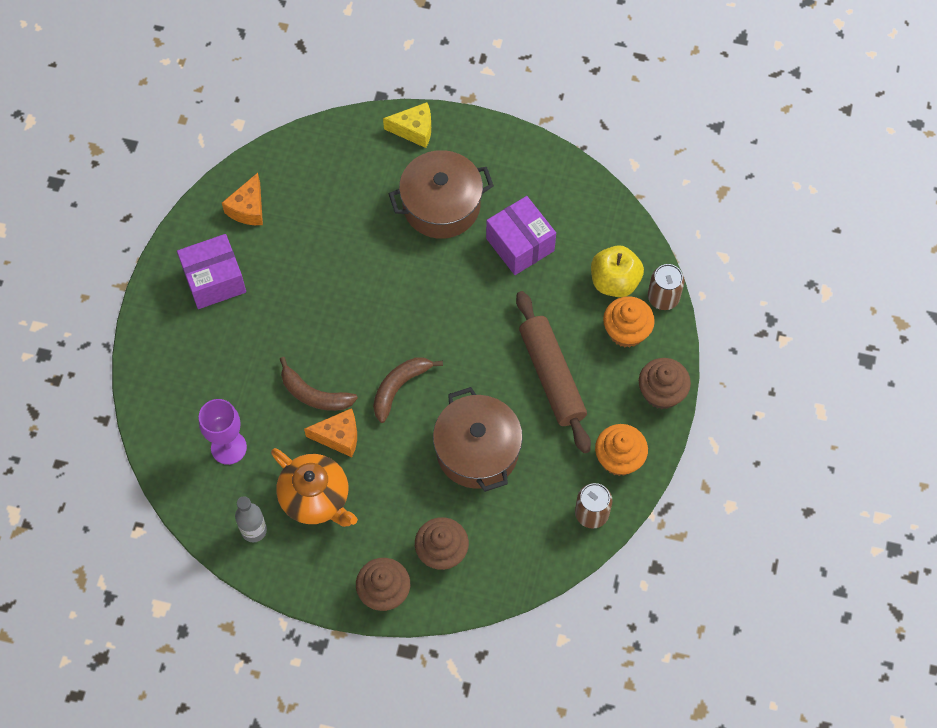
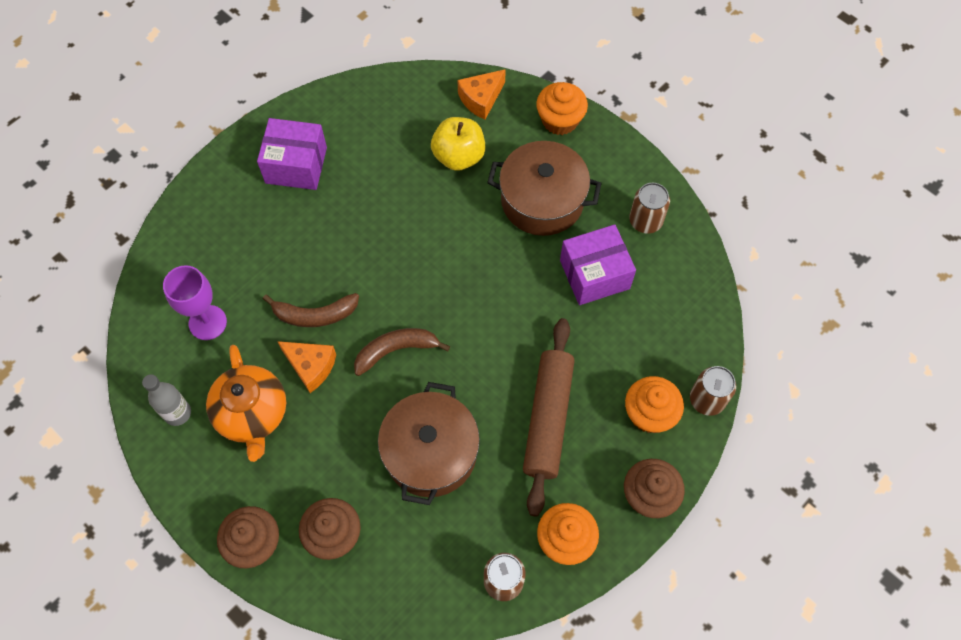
camera: 30 degrees right, 0 degrees up
(248, 208) = (367, 117): orange cheese -> orange cheese (481, 99)
(314, 394) = (315, 315): brown banana -> brown banana turned 60 degrees counterclockwise
(414, 130) = (560, 120): yellow cheese -> orange cupcake
(520, 244) = (594, 274): purple box -> purple box turned 75 degrees clockwise
(534, 180) = (645, 221): none -> brown can
(614, 281) = (666, 358): yellow apple -> yellow apple (459, 156)

